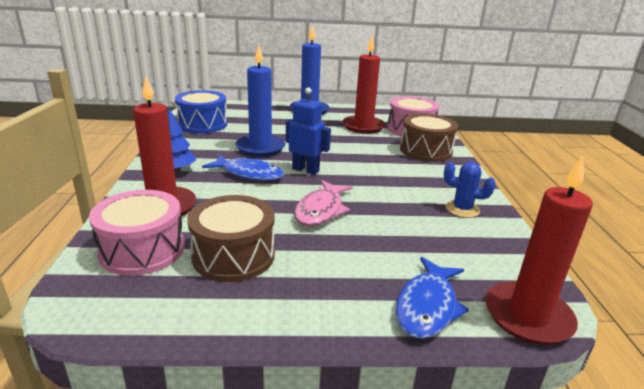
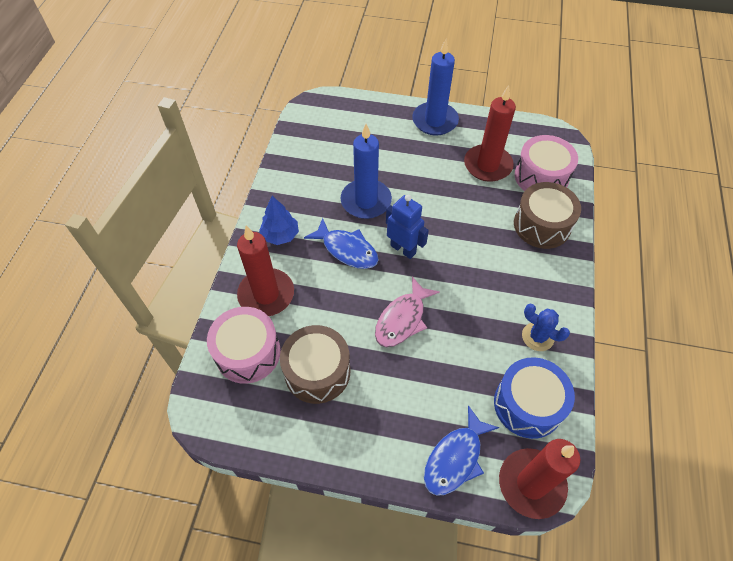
camera: 15 degrees right, 30 degrees up
(202, 124) = (313, 145): blue drum -> blue drum (528, 404)

